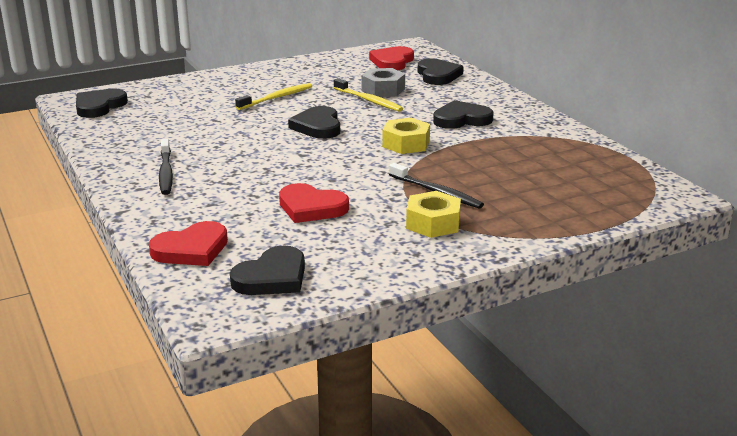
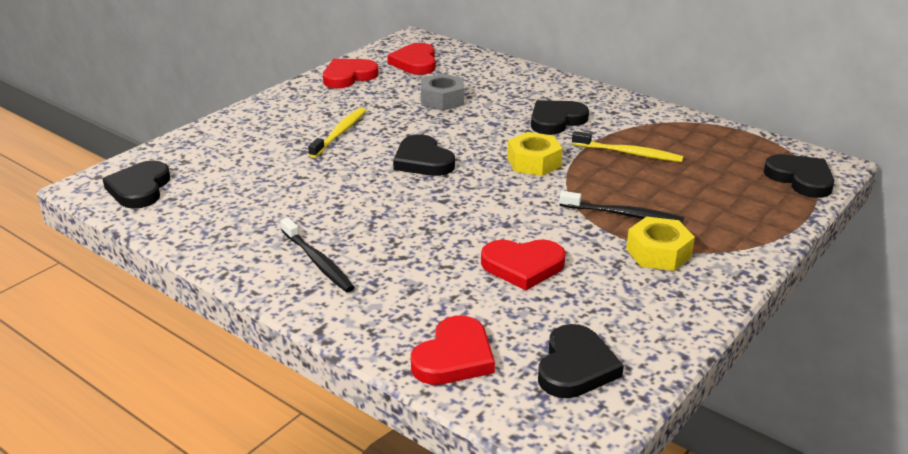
camera: 25 degrees left, 5 degrees up
(327, 63) = (348, 76): none -> red heart
(368, 100) = (441, 116): yellow toothbrush -> yellow toothbrush (629, 153)
(438, 75) = (478, 71): black heart -> black heart (800, 179)

